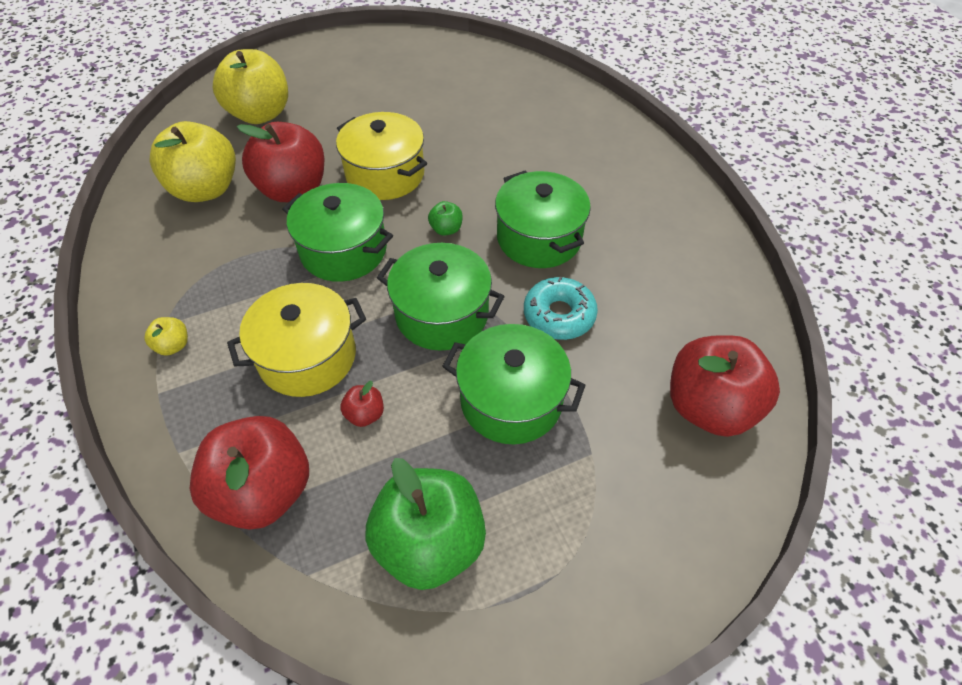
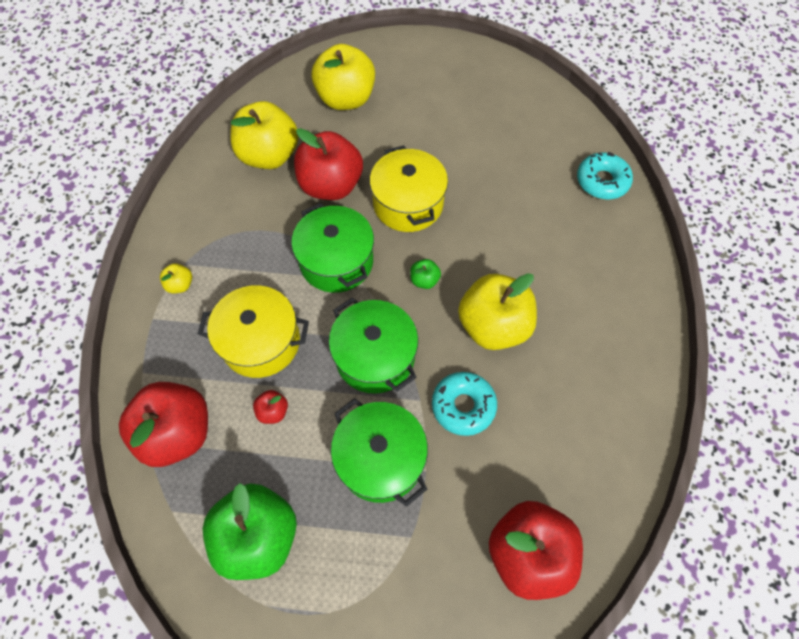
camera: 30 degrees right, 10 degrees up
(539, 238) = (493, 326): green pot -> yellow apple
(553, 92) = (602, 181): none -> turquoise donut

